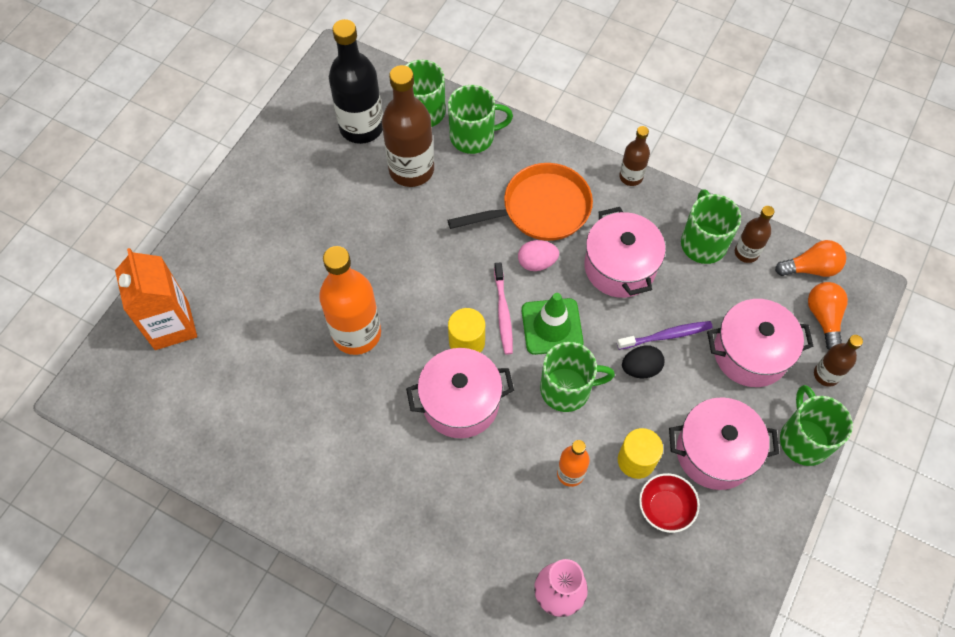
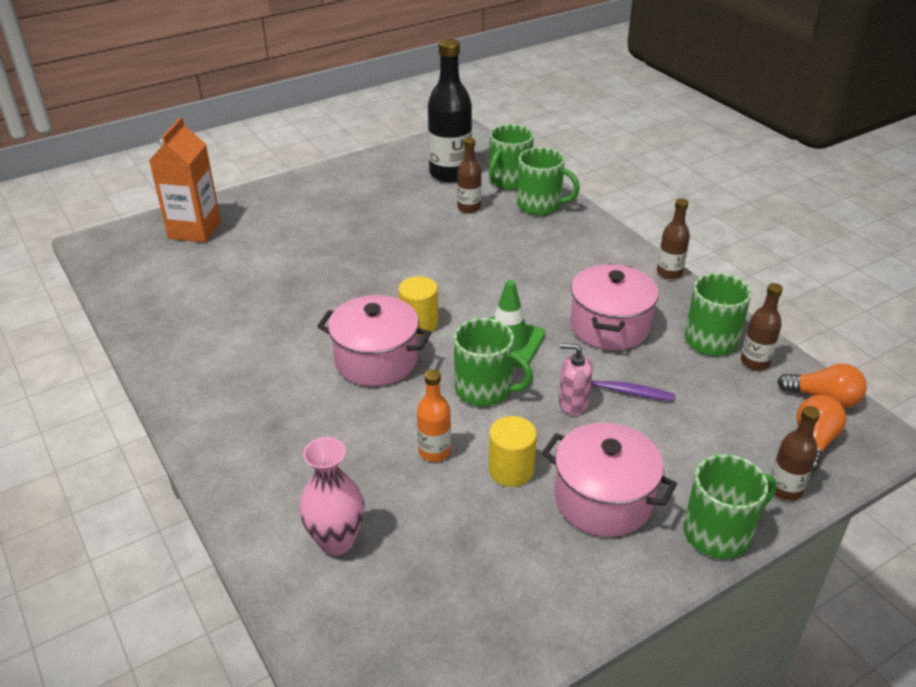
camera: 30 degrees right, 25 degrees down
(356, 333) = (330, 284): orange bottle -> none
(411, 169) = (469, 207): brown bottle -> brown bottle, size x0.53
(503, 312) = (469, 317): pink toothbrush -> none
(537, 262) = (530, 296): pink egg -> none
(540, 209) = (563, 265): orange pan -> none
(640, 368) = (573, 403): black egg -> pink soap dispenser
(665, 508) = (511, 521): red bowl -> none
(750, 353) = (704, 438): pink pot -> none
(804, 439) = (718, 533): green mug -> green mug turned 45 degrees clockwise

